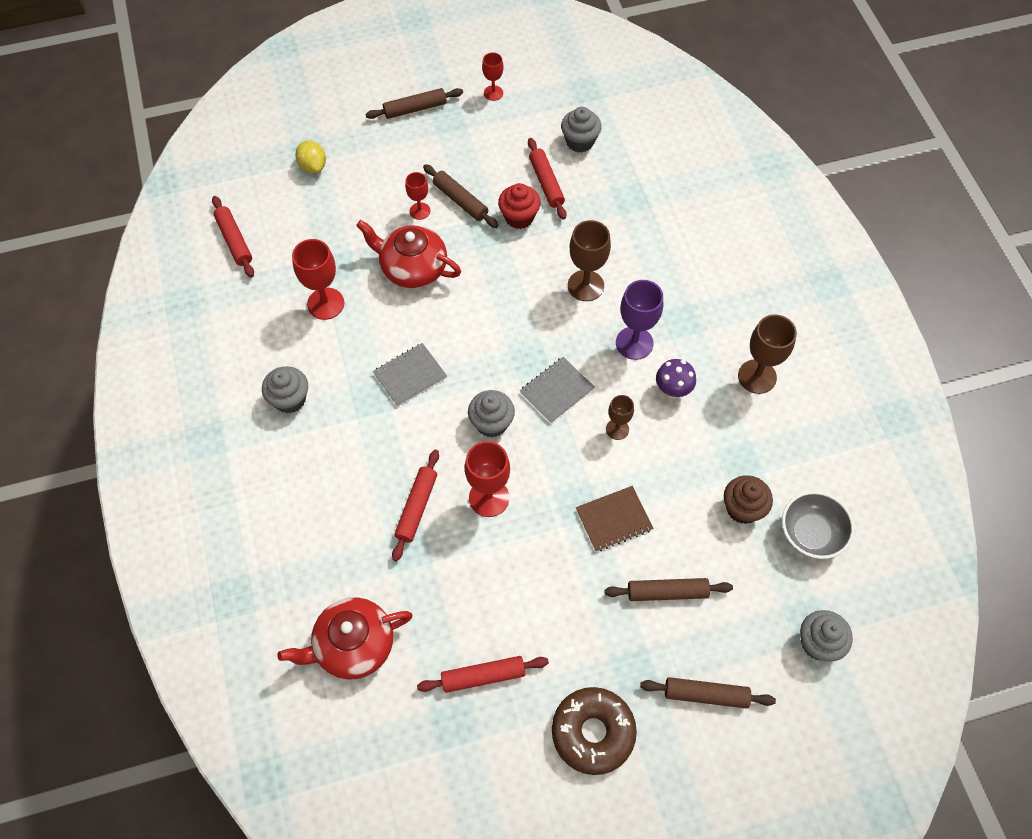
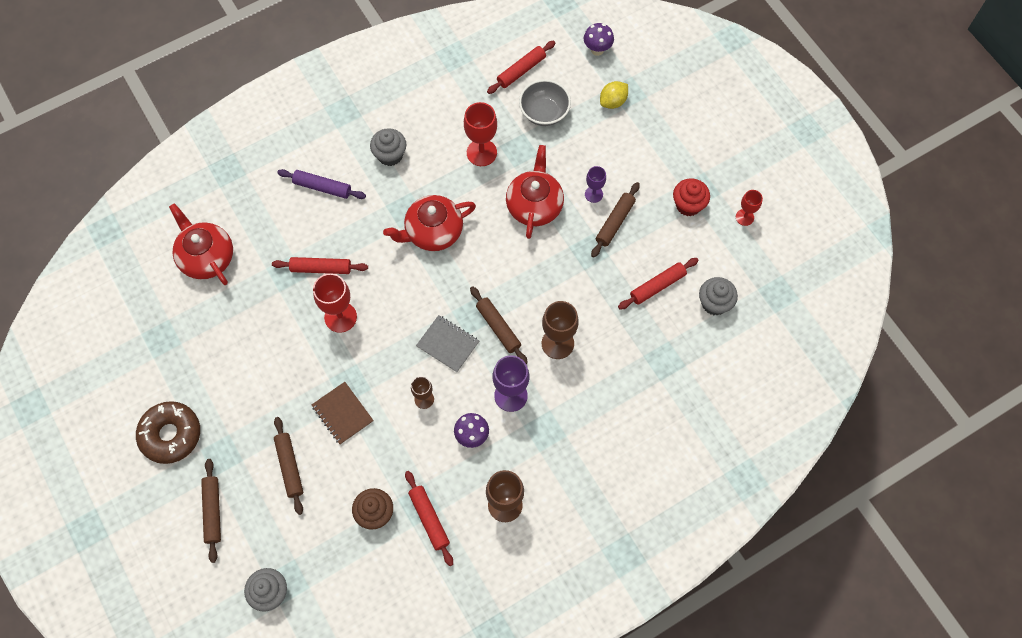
camera: 75 degrees right, 5 degrees up
(241, 164) = (597, 50): none -> purple mushroom
(304, 484) = (322, 187): none -> purple rolling pin
(410, 375) = (433, 232): grey notebook -> red teapot
(415, 109) = (702, 160): brown rolling pin -> brown rolling pin (498, 327)
(420, 211) = (593, 194): red goblet -> purple goblet
(483, 676) = (199, 349): red rolling pin -> red rolling pin (429, 519)
(491, 423) = (405, 302): grey cupcake -> none
(519, 217) = (612, 273): red cupcake -> red cupcake (688, 205)
(810, 534) = (364, 573): grey bowl -> grey bowl (544, 112)

